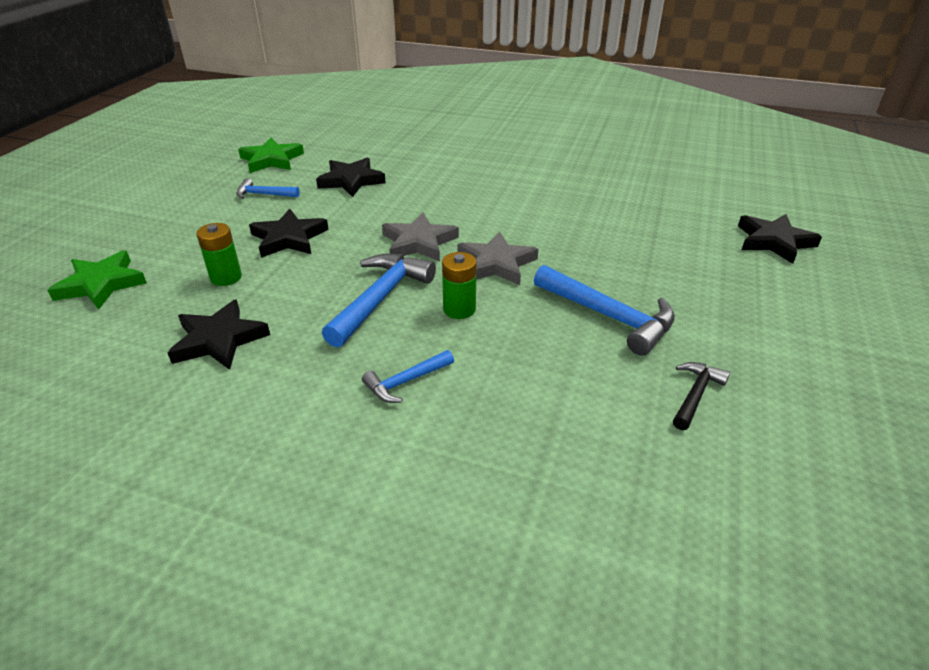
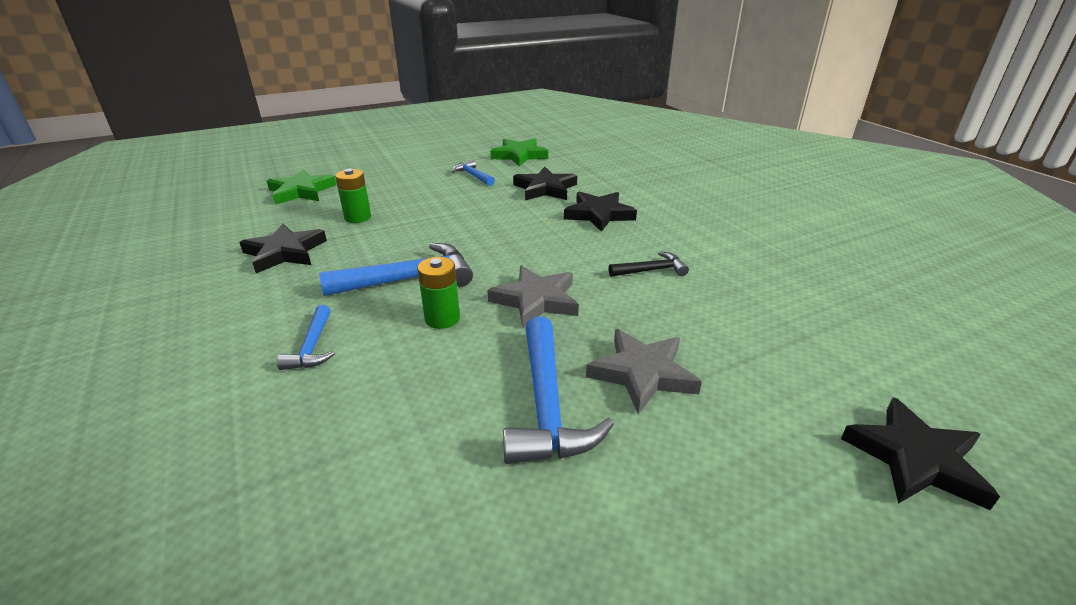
camera: 45 degrees right, 5 degrees down
(289, 238) = (434, 210): black star -> black star (599, 214)
(405, 382) = (312, 347): blue hammer -> blue hammer turned 105 degrees counterclockwise
(419, 242) = (509, 253): grey star -> grey star (642, 373)
(695, 395) = (484, 545): black hammer -> black hammer (651, 270)

